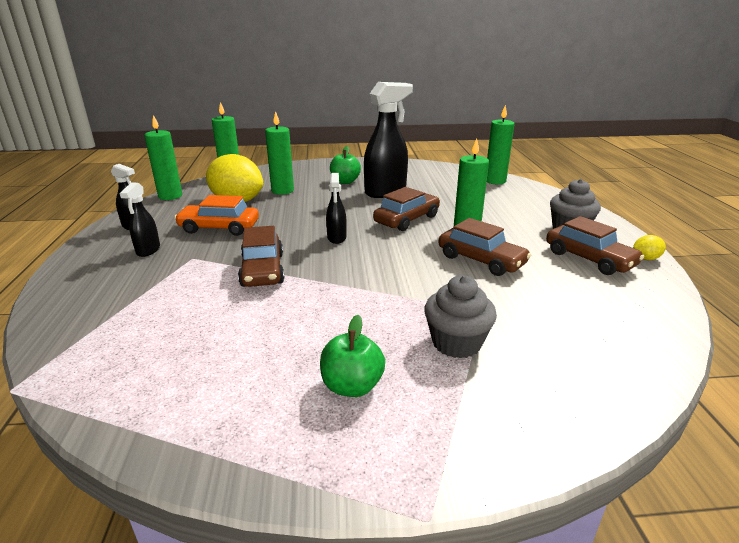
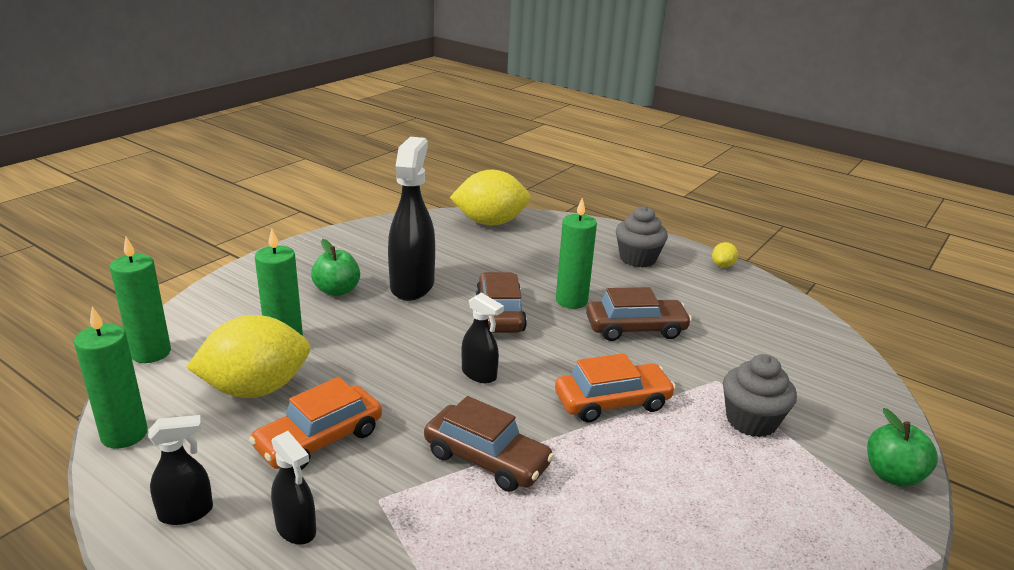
camera: 50 degrees left, 0 degrees up
(352, 386) = (763, 510): green apple -> green apple (892, 475)
(381, 283) = (612, 402): none -> orange car
(495, 181) = (490, 223): green candle -> yellow lemon
(589, 259) = (695, 285): brown car -> none

